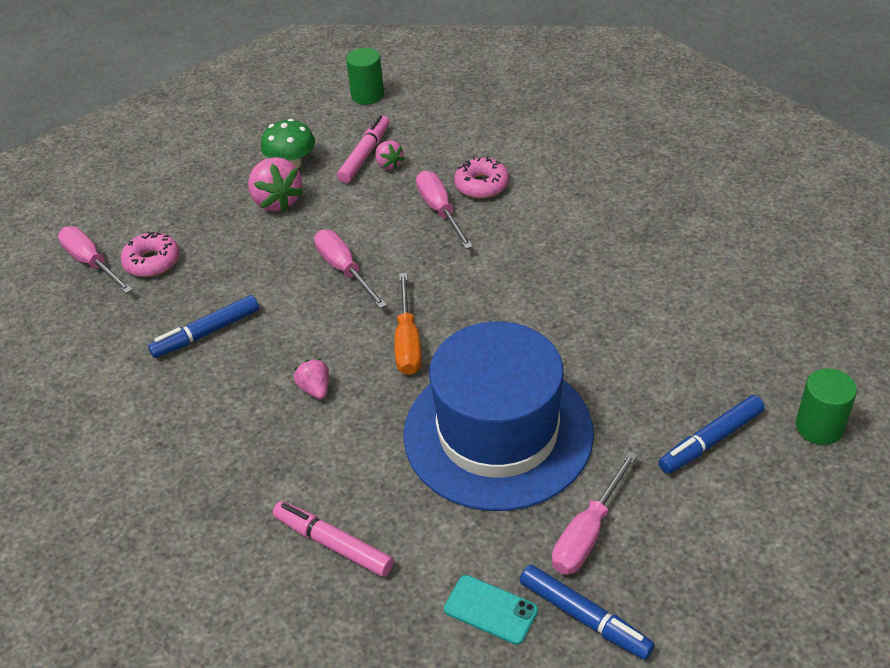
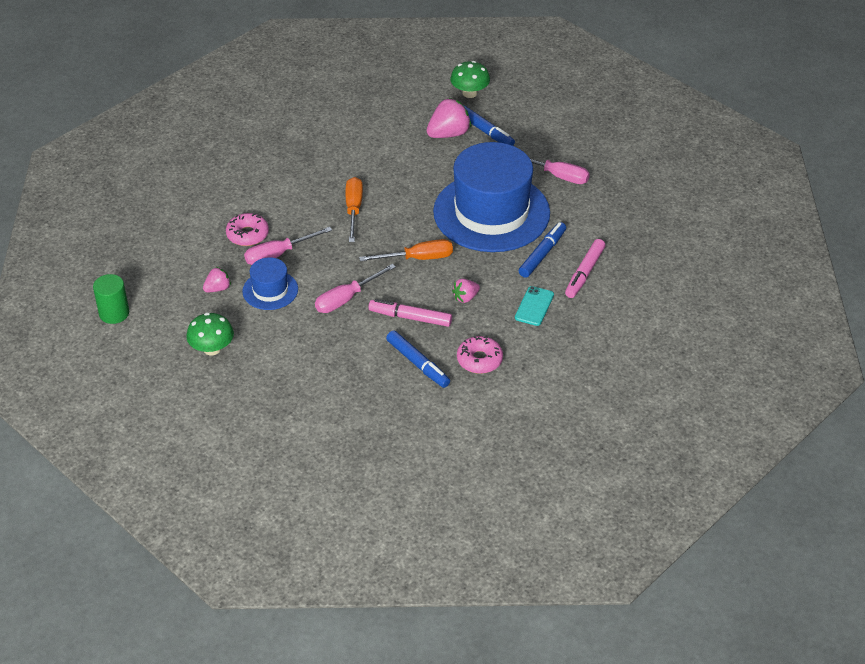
camera: 100 degrees left, 0 degrees up
(91, 263) = (342, 453): pink screwdriver -> none
(152, 261) = (339, 414): pink donut -> pink donut (479, 360)
(277, 201) = (263, 350): pink strawberry -> pink strawberry (448, 134)
(365, 155) = (203, 304): pink marker -> pink marker (410, 318)
(376, 205) = (270, 290): none -> blue hat
(490, 609) = (612, 208): turquoise phone -> turquoise phone (534, 306)
(520, 279) = (353, 209): none -> orange screwdriver
(584, 617) = (608, 175): blue marker -> blue marker (542, 254)
(819, 427) = (469, 93): green cylinder -> green mushroom

